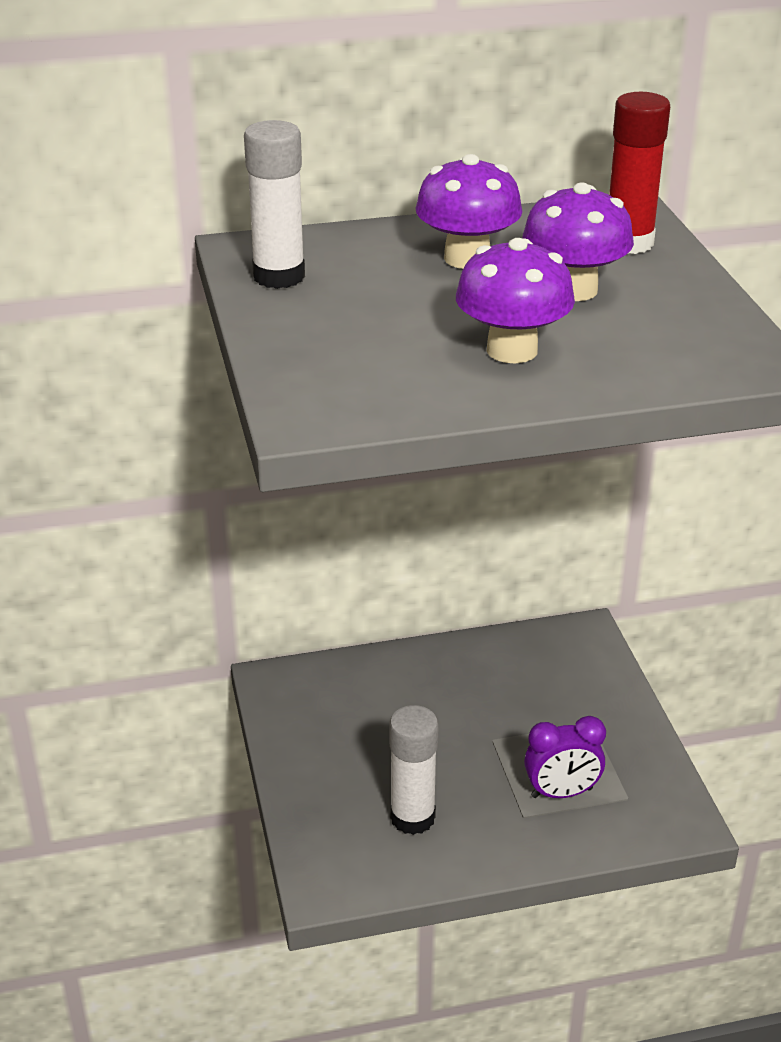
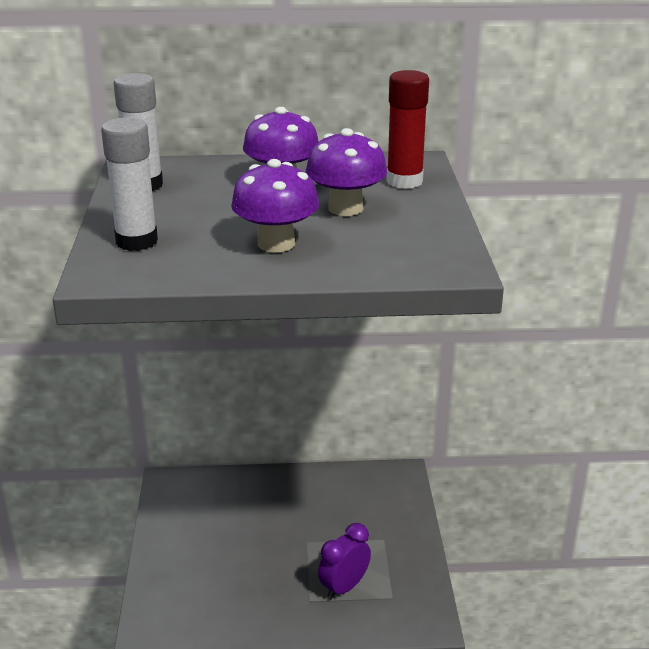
camera: 10 degrees right, 5 degrees down
(412, 817) = (230, 591): white glue stick -> white glue stick (136, 241)
(561, 793) = (344, 587): purple clock -> purple clock turned 135 degrees clockwise

